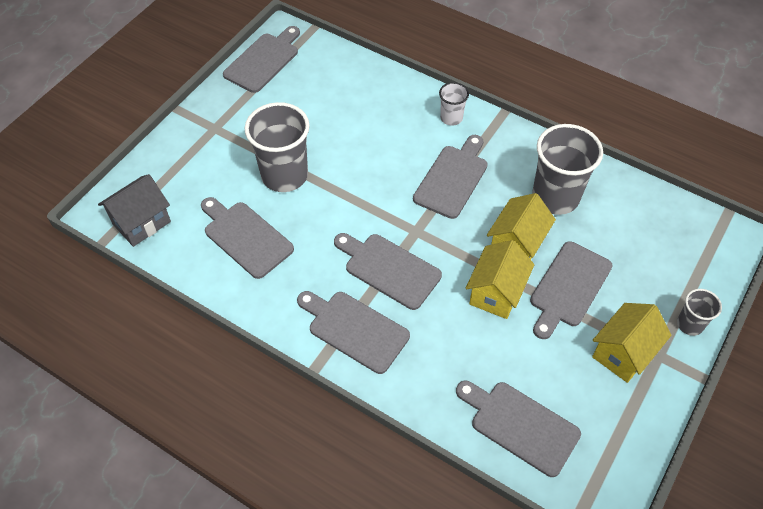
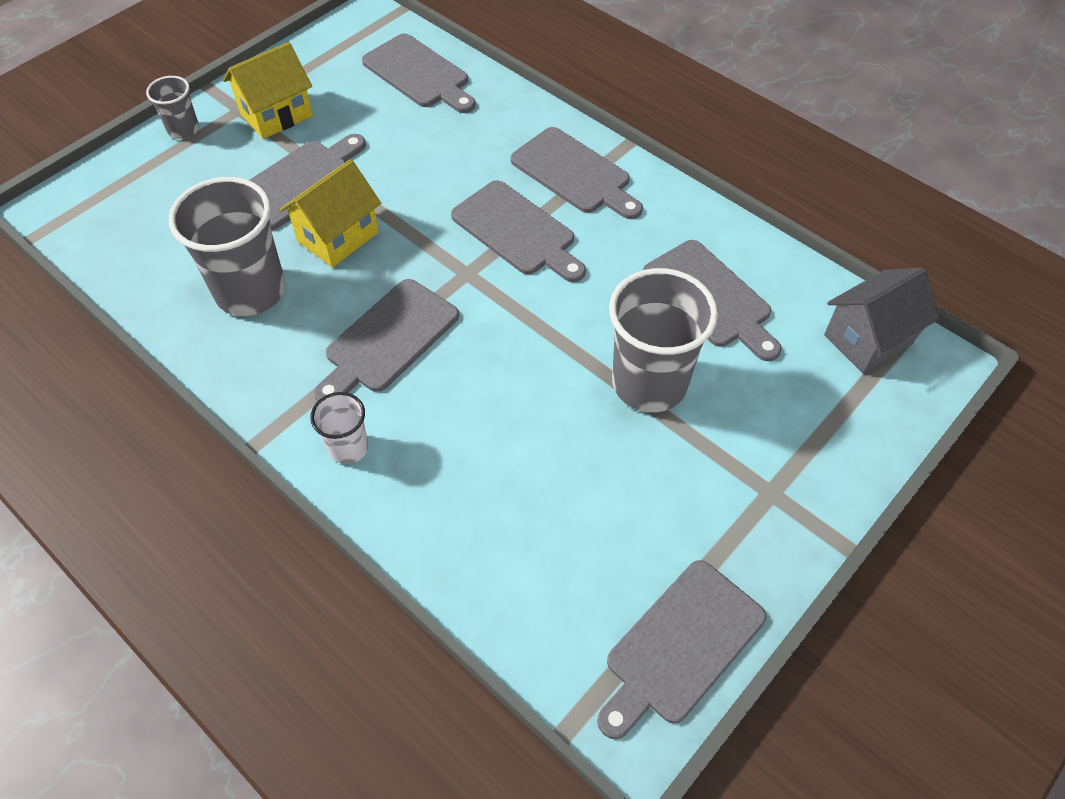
camera: 170 degrees left, 0 degrees up
(496, 293) = (390, 188): yellow house -> none

